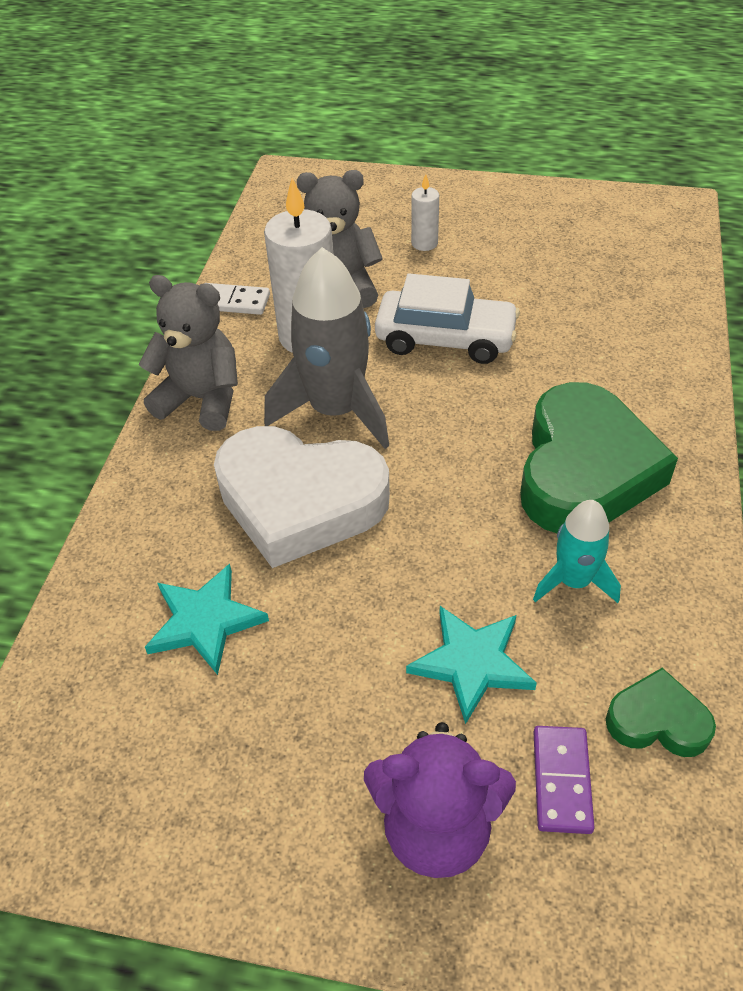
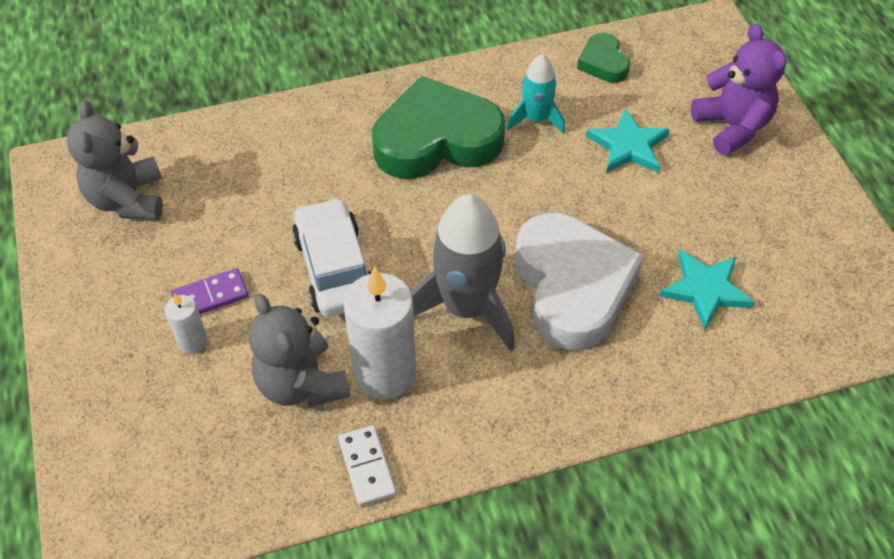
camera: 120 degrees left, 5 degrees up
(202, 399) = (513, 414): grey teddy bear -> grey teddy bear (128, 200)
(561, 780) = (667, 89): purple domino -> purple domino (210, 296)

